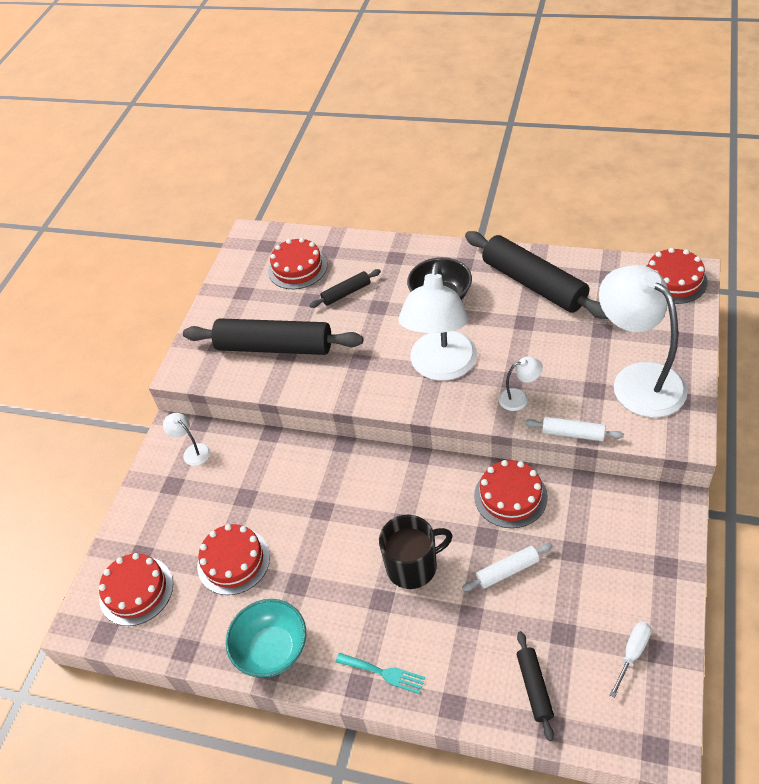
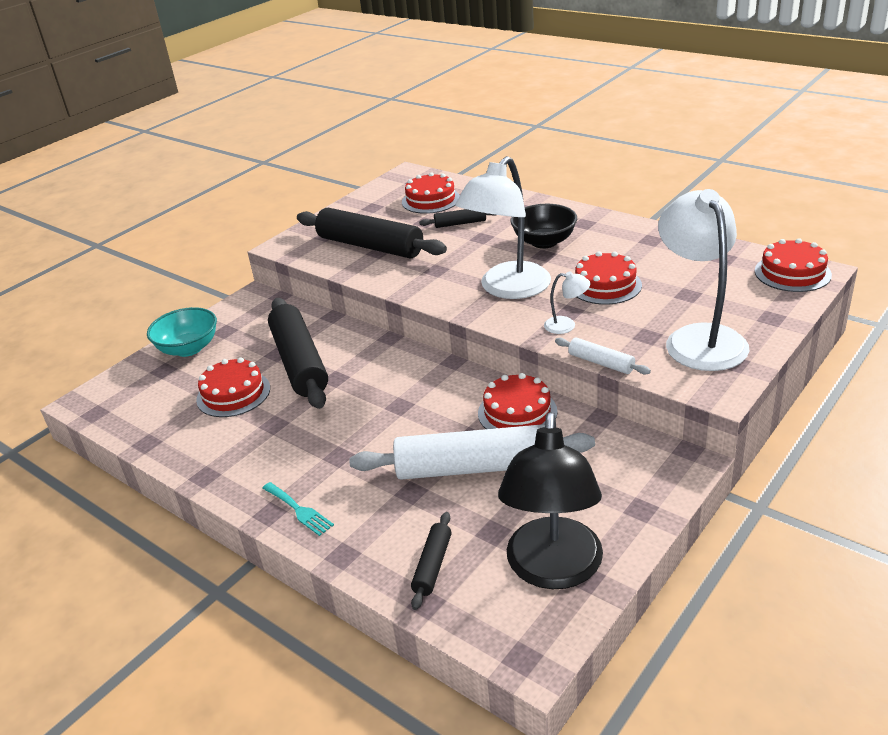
camera: 20 degrees right, 15 degrees down
(136, 590) = (141, 392): red cake -> red cake (605, 285)
(192, 451) = (259, 313): white lamp -> none
(272, 649) = (216, 464): turquoise bowl -> turquoise bowl (188, 348)
(413, 566) = (385, 439): black mug -> none
(507, 570) = (473, 467): white rolling pin -> white rolling pin, size x2.16
(533, 284) = (642, 249): black rolling pin -> black rolling pin (299, 362)
(632, 654) = (553, 570): white screwdriver -> black lamp

